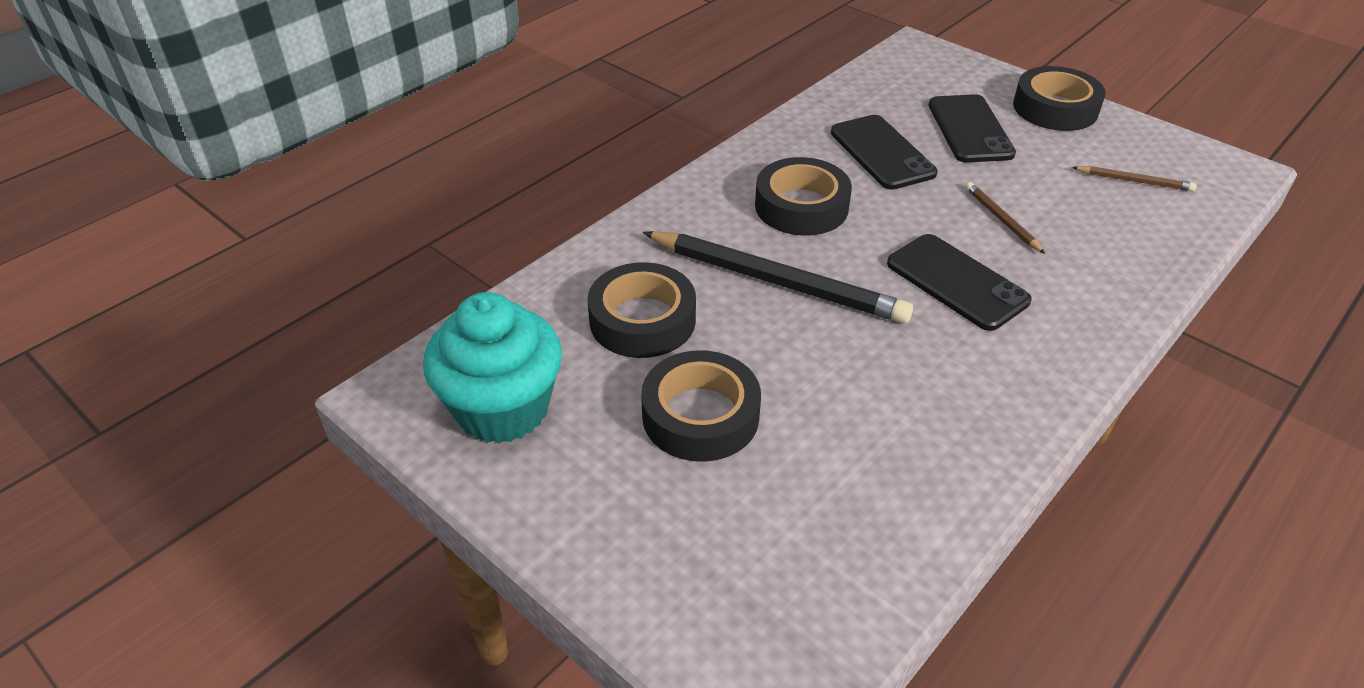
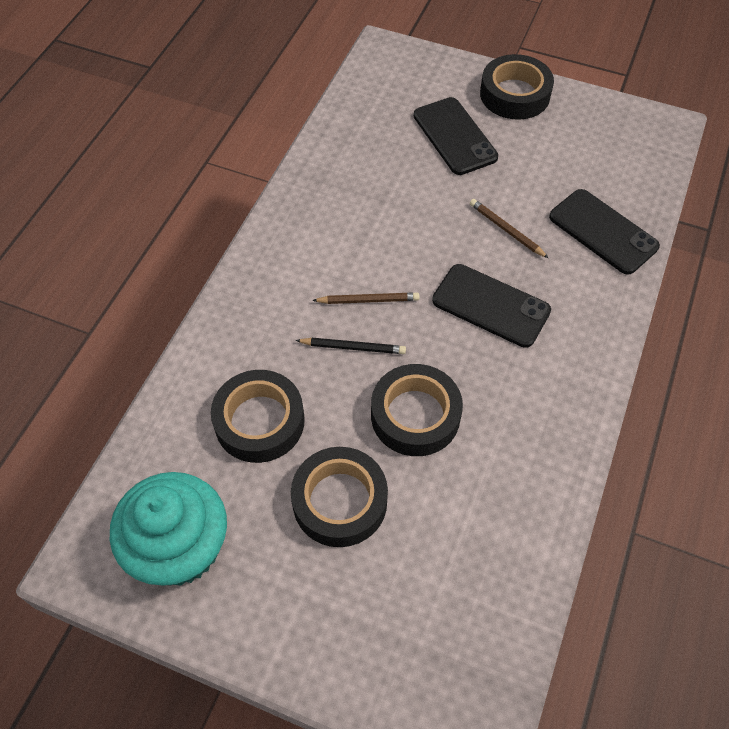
camera: 20 degrees left, 15 degrees up
(777, 281) = (353, 347): black pencil -> black pencil, size x0.46
(801, 206) = (346, 260): black tape -> black tape (415, 415)
(882, 153) = (392, 182): black phone -> black phone (603, 232)
(1134, 181) = (594, 160): brown pencil -> brown pencil (368, 300)

